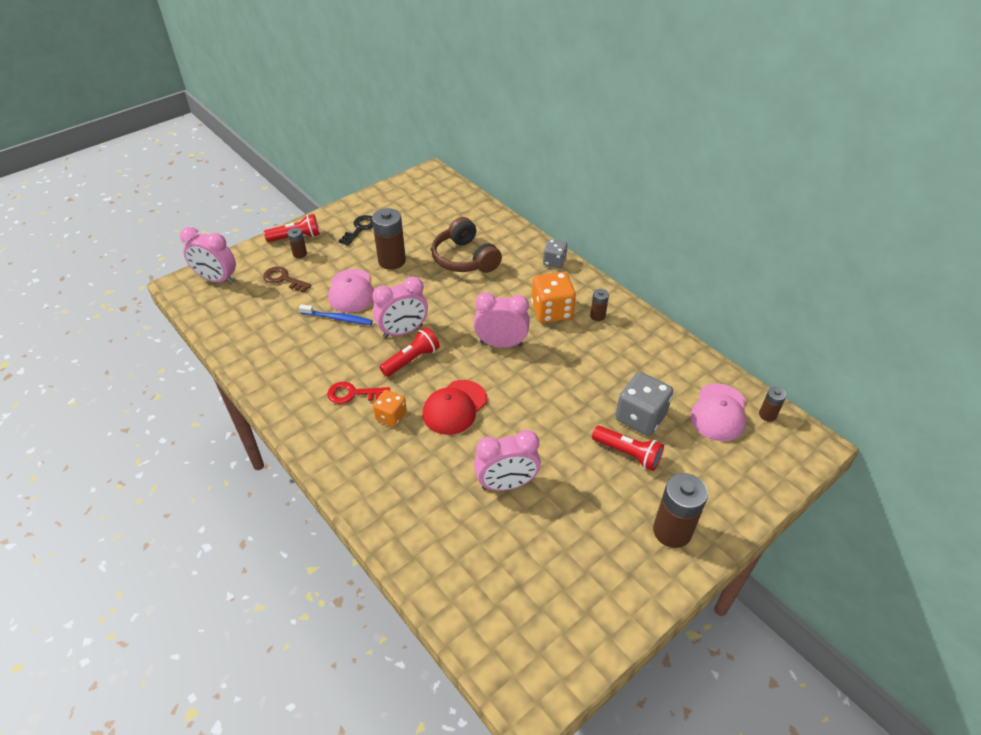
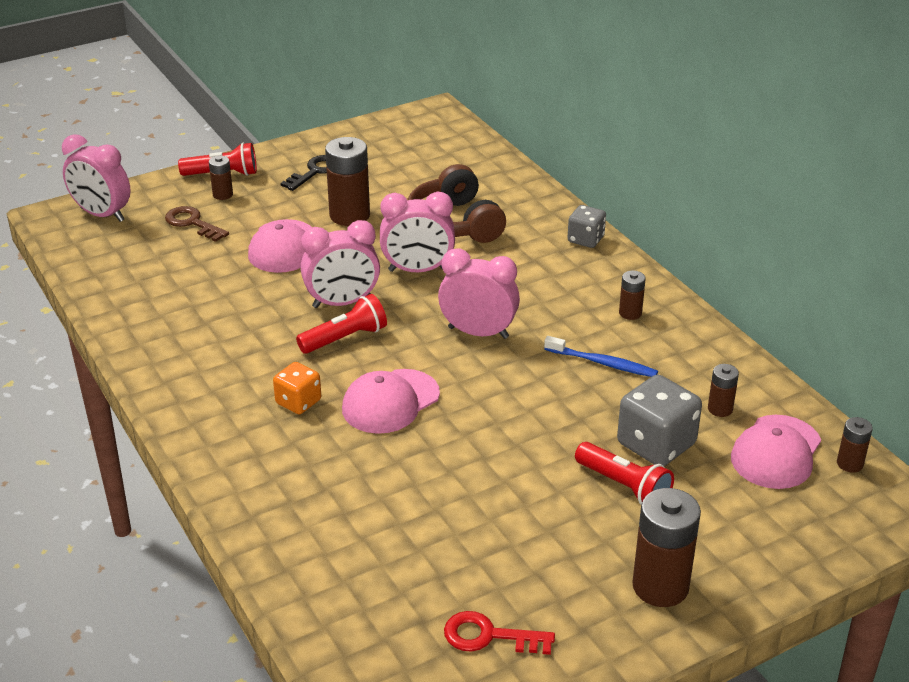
camera: 10 degrees right, 10 degrees down
(337, 318) = (255, 277): blue toothbrush -> blue toothbrush (602, 363)
(353, 394) = (253, 370): red key -> red key (489, 636)
(454, 407) = (390, 402): red cap -> pink cap
(506, 484) = (438, 501): pink clock -> pink clock (417, 270)
(551, 311) = (563, 300): orange dice -> none
(674, 383) = (720, 409): none -> brown battery

